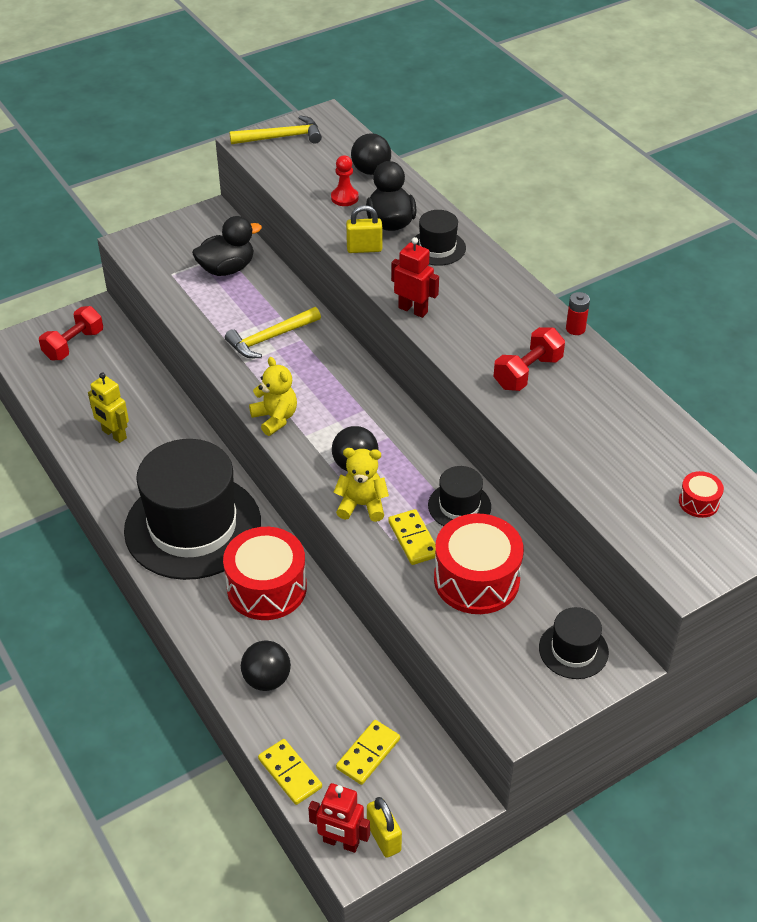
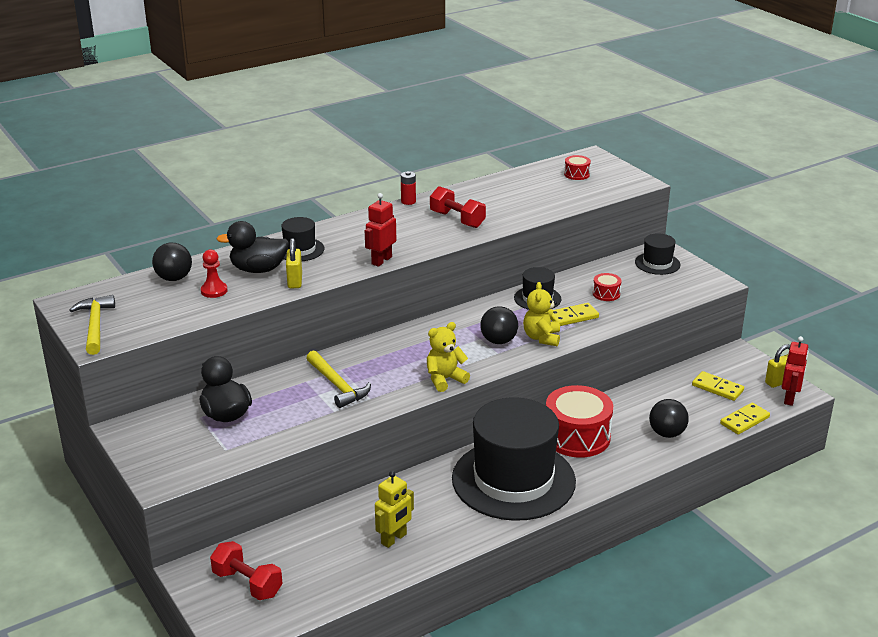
camera: 90 degrees left, 15 degrees down
(476, 579) = (606, 294): red drum -> red drum, size x0.45

